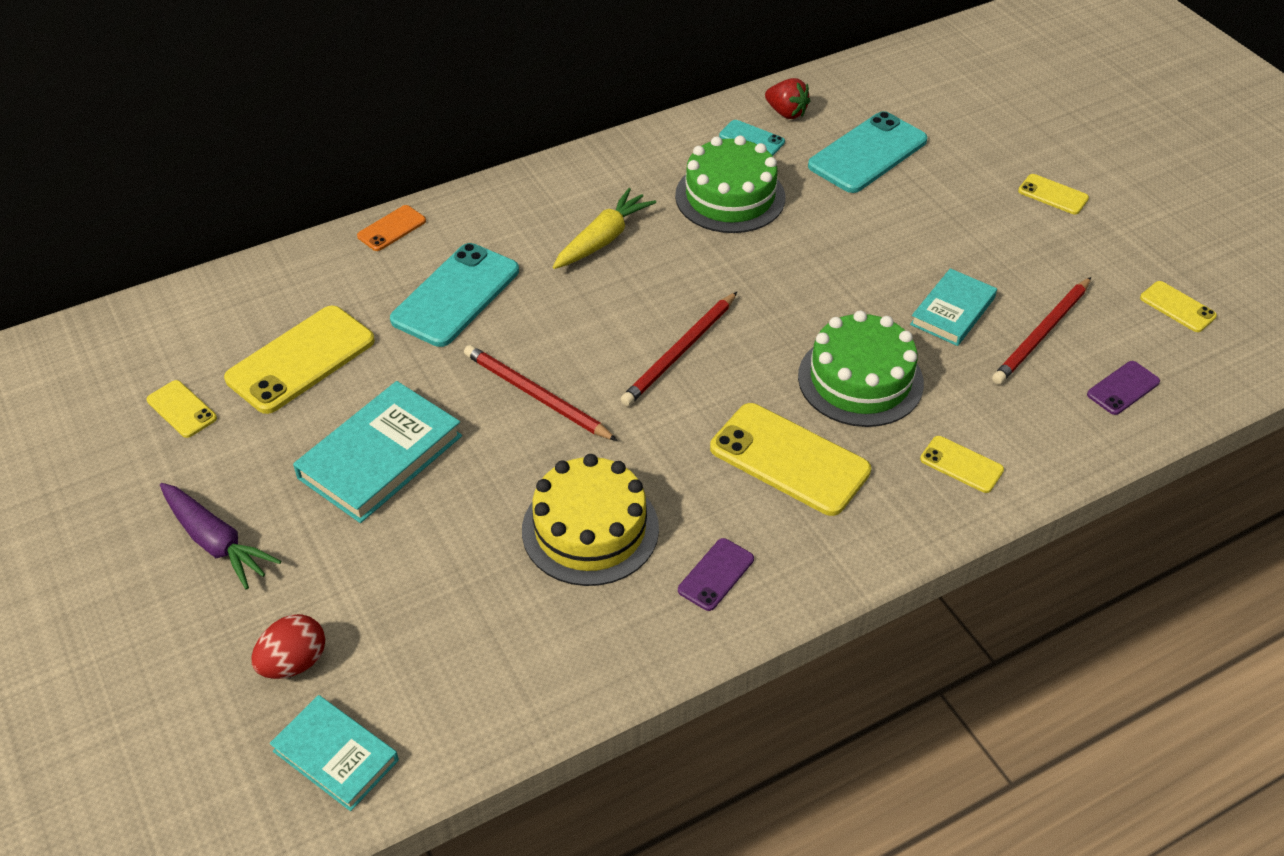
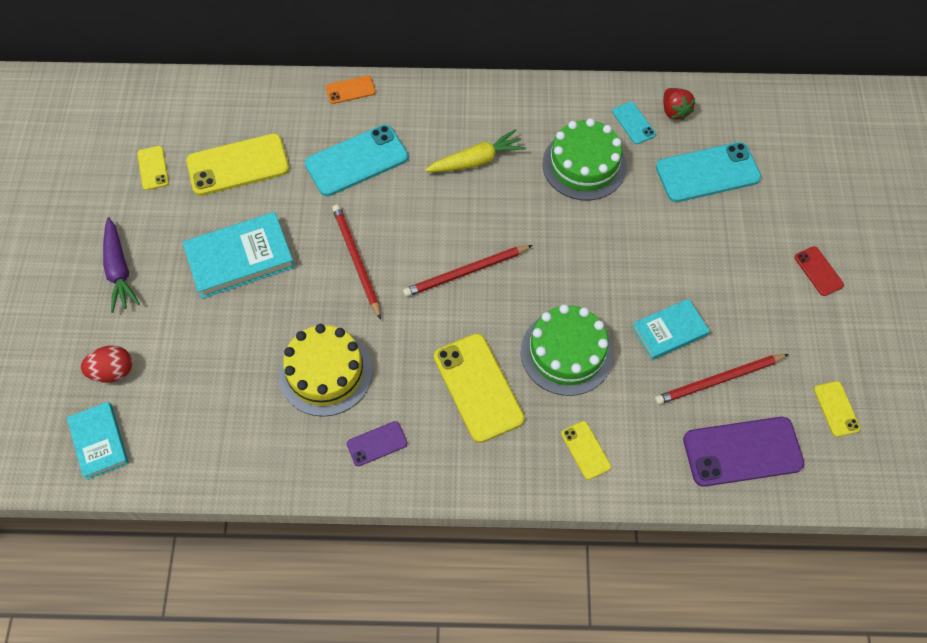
camera: 30 degrees right, 15 degrees up
(1053, 195) = (818, 271): yellow phone -> red phone
(1123, 388) = (742, 452): purple phone -> purple phone, size x1.97

